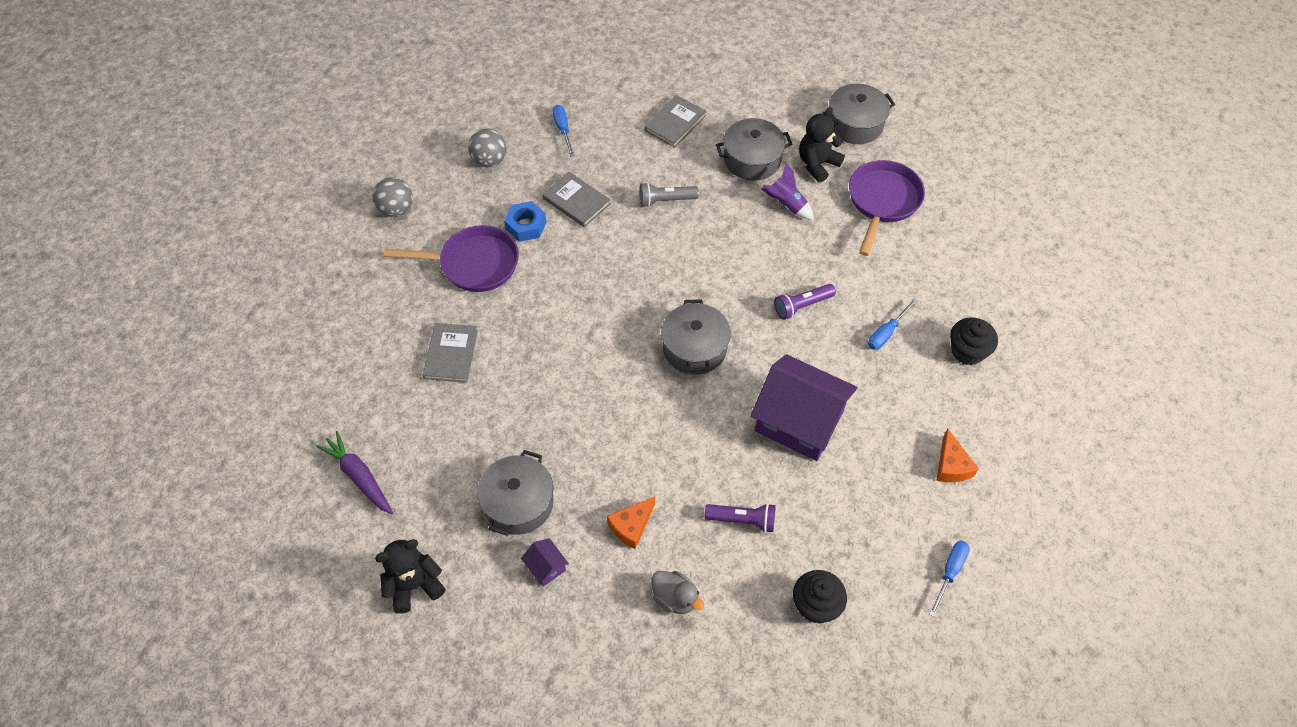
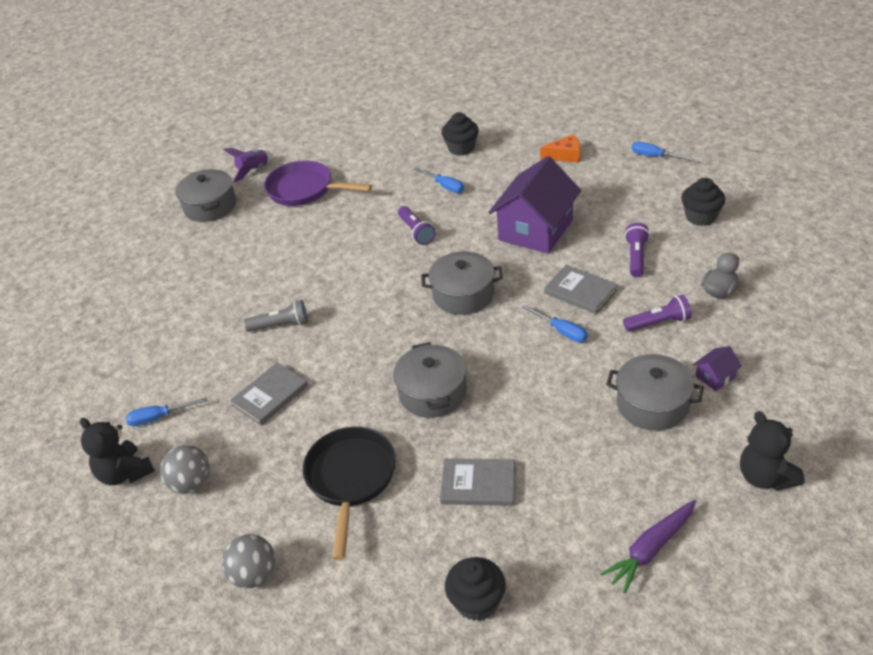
camera: 85 degrees left, 15 degrees down
(340, 350) = (477, 602): none -> black cupcake
(473, 264) = (351, 479): purple pan -> black pan
(526, 225) = (299, 436): blue nut -> none
(629, 433) = (561, 331): none -> blue screwdriver
(631, 526) = (658, 323): orange cheese -> purple flashlight
(666, 200) = (280, 325): grey flashlight -> grey flashlight turned 90 degrees counterclockwise
(675, 123) = (175, 324): grey book -> grey book (580, 291)
(752, 159) = (239, 268): grey pot -> grey pot (432, 393)
(786, 205) = (300, 244): purple rocket -> purple rocket (253, 170)
(817, 164) = (254, 227): black teddy bear -> black teddy bear (125, 473)

